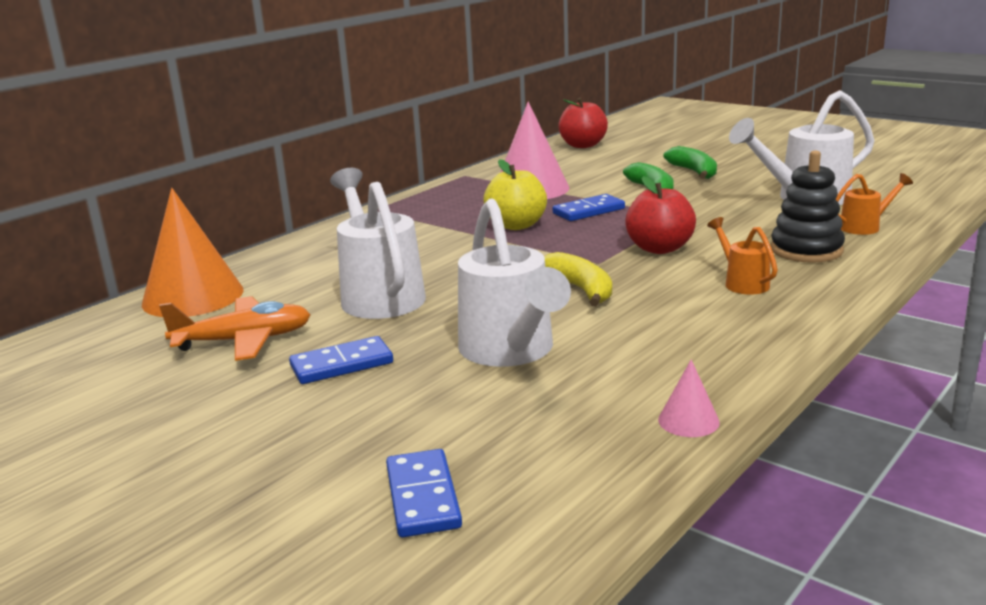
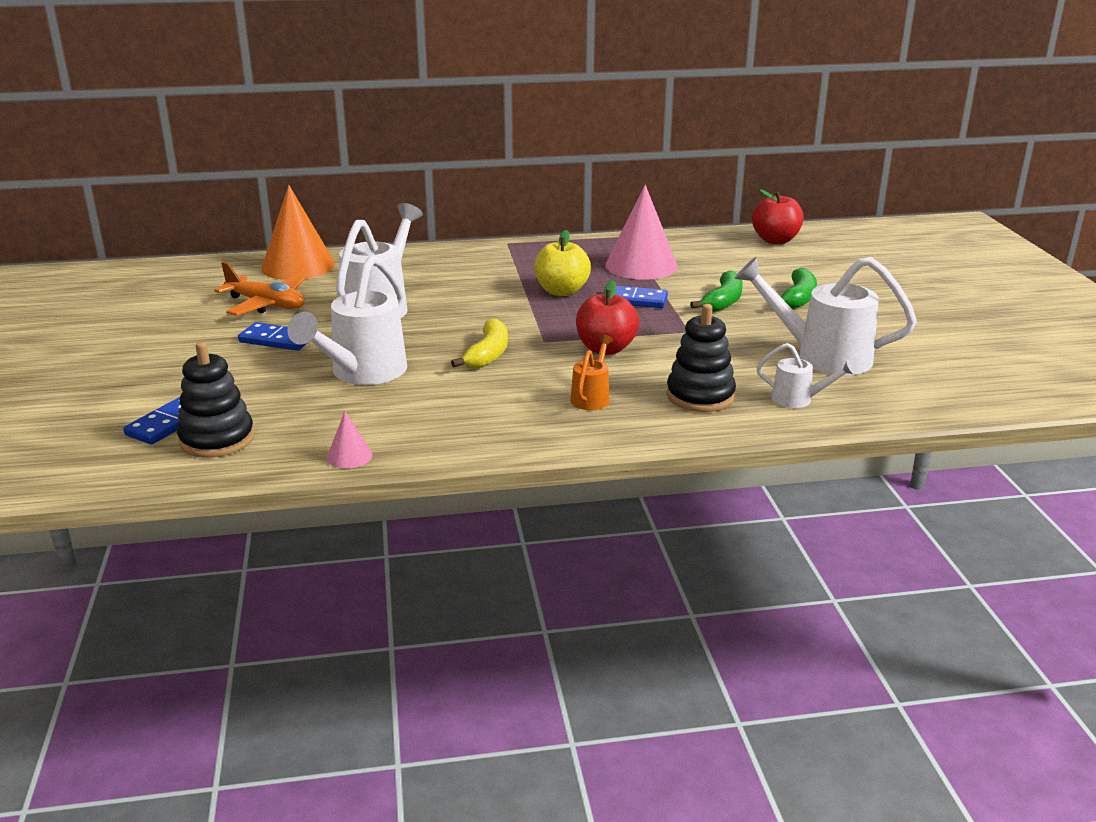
camera: 40 degrees right, 5 degrees up
(520, 480) = (217, 439): none -> black stacking toy
(865, 227) = (798, 400): orange watering can -> white watering can

